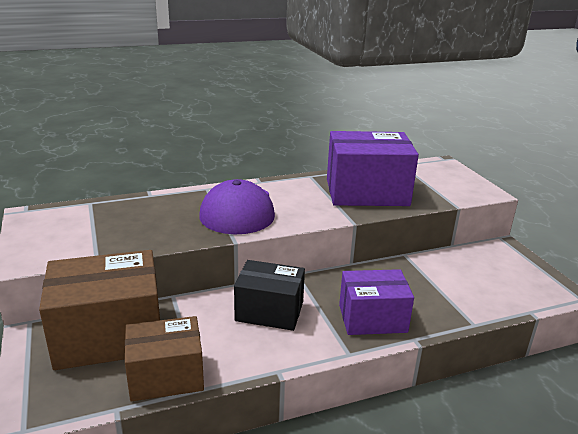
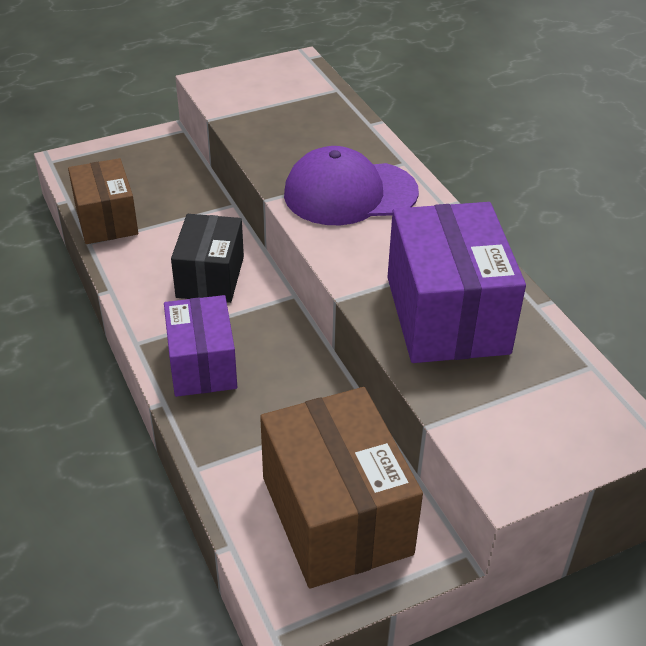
camera: 85 degrees right, 15 degrees up
(109, 335) = (164, 177): brown box -> brown box (336, 515)

